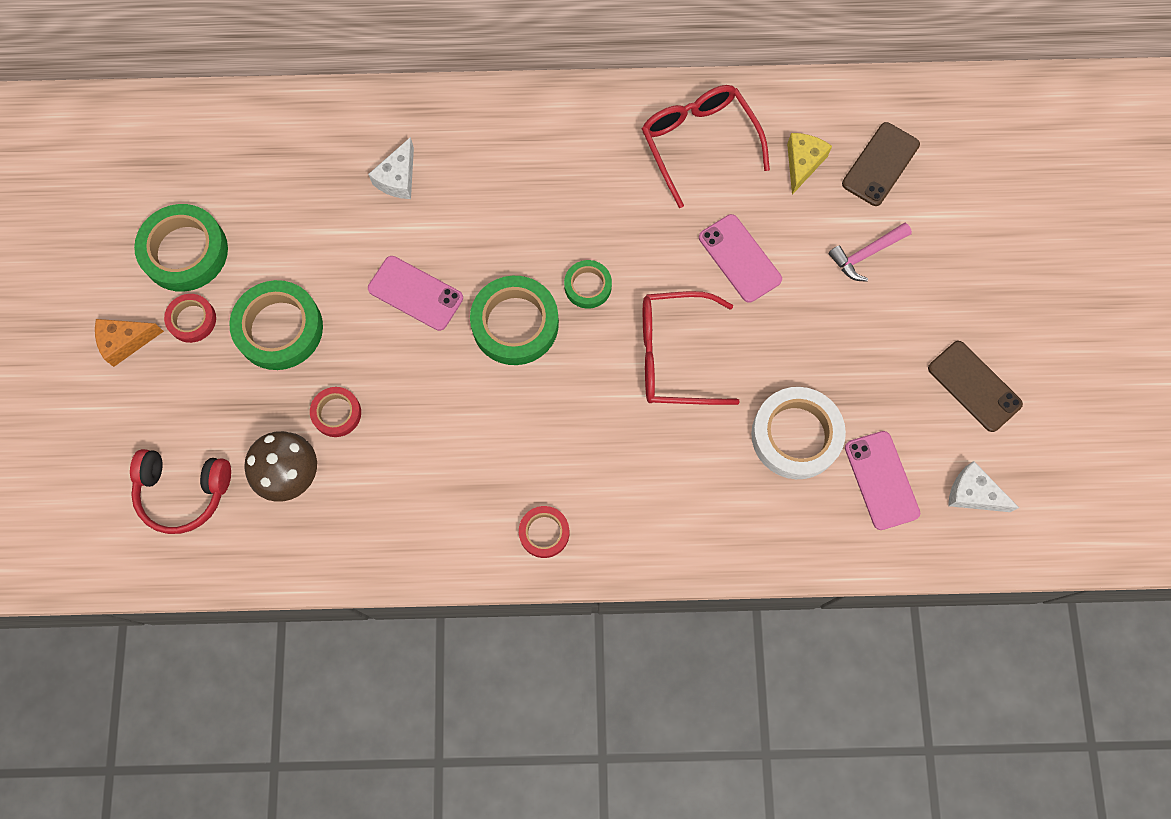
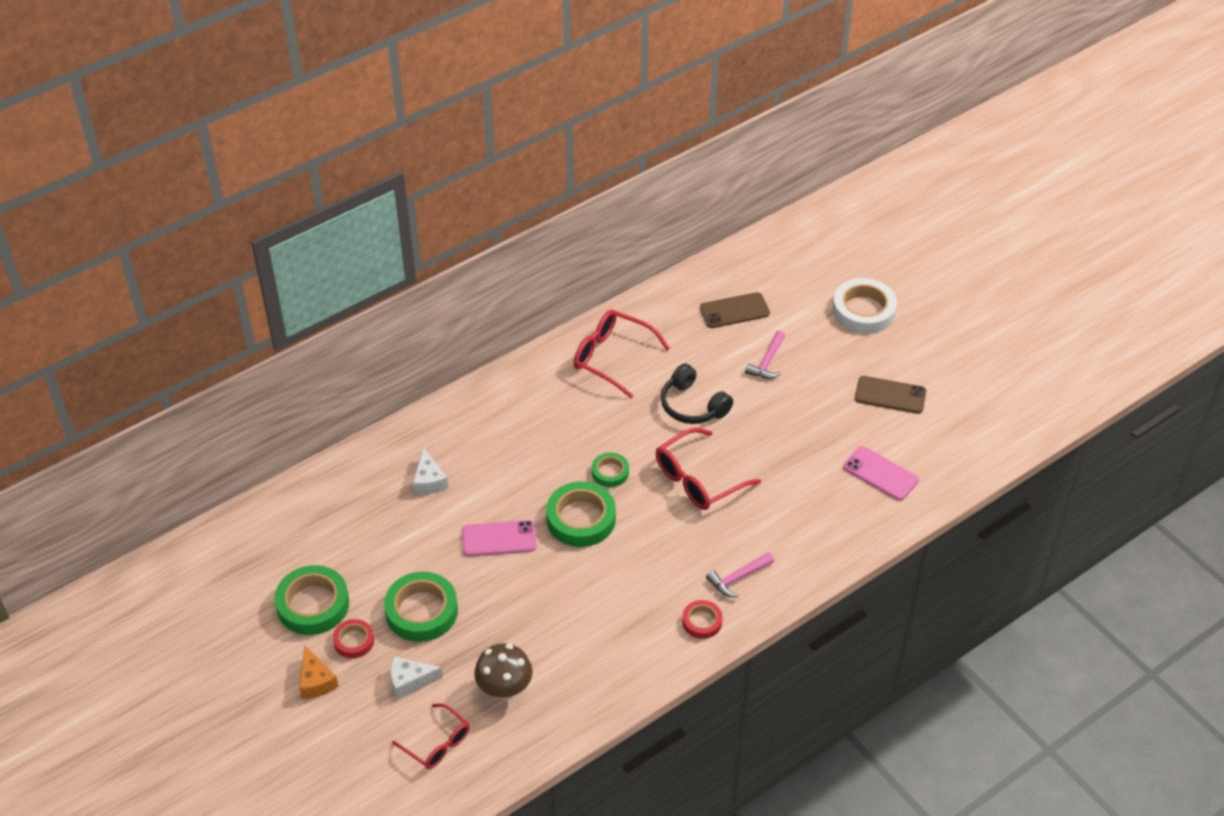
camera: 35 degrees left, 25 degrees down
(126, 342) = (316, 681): orange cheese -> orange cheese turned 60 degrees counterclockwise
(183, 492) = (437, 743): red headphones -> red glasses
(336, 413) = (505, 636): red tape -> none
(622, 506) = (738, 578): none -> pink hammer
(739, 258) = (693, 405): pink phone -> black headphones
(796, 435) = (810, 479): white tape -> white tape (863, 311)
(802, 163) = (687, 335): yellow cheese -> none
(880, 164) = (734, 311): brown phone -> brown phone turned 75 degrees clockwise
(973, 494) = (938, 450): white cheese -> white cheese (410, 681)

